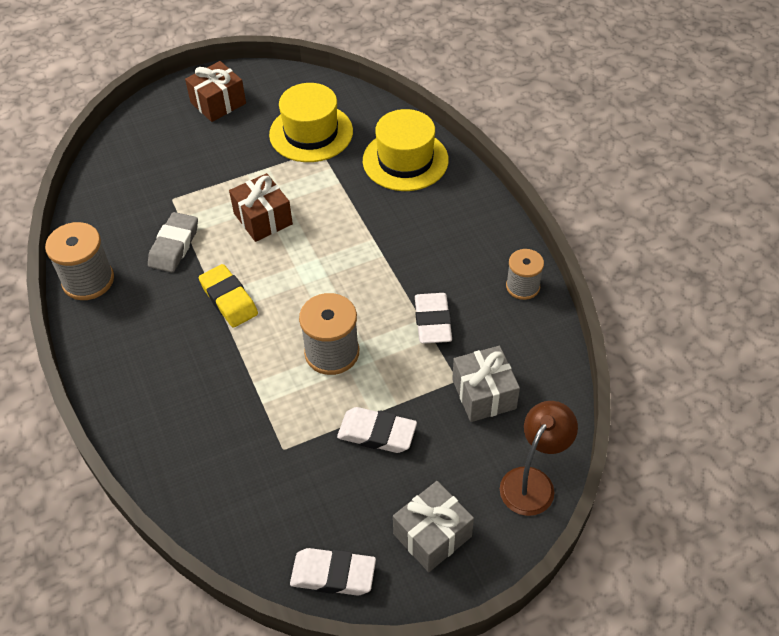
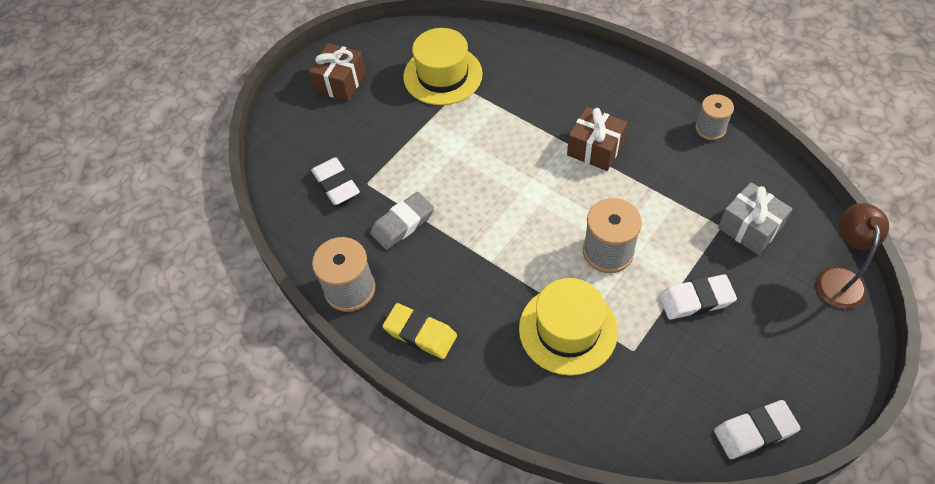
camera: 25 degrees left, 5 degrees up
(174, 246) = (402, 223): grey eraser -> grey eraser turned 60 degrees clockwise
(229, 299) = (487, 247): yellow eraser -> yellow eraser (420, 333)
(263, 219) = (461, 166): brown gift -> brown gift (595, 149)
(405, 160) = (539, 66): yellow hat -> yellow hat (568, 329)
(432, 535) = (801, 359): grey gift -> none
(433, 321) = (666, 188): white eraser -> white eraser (336, 184)

